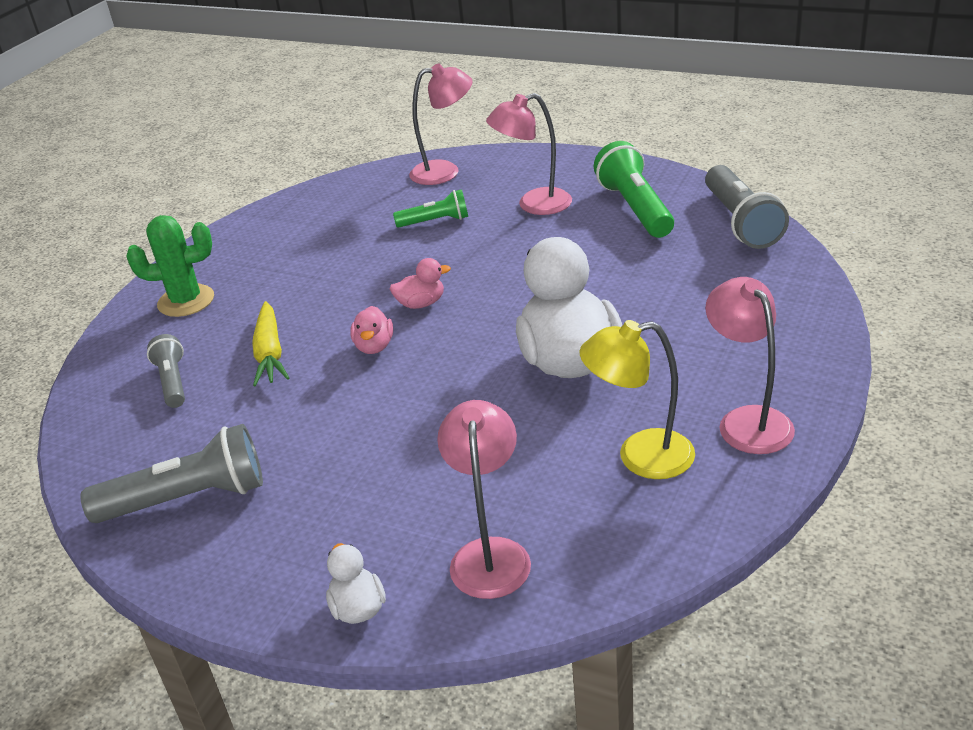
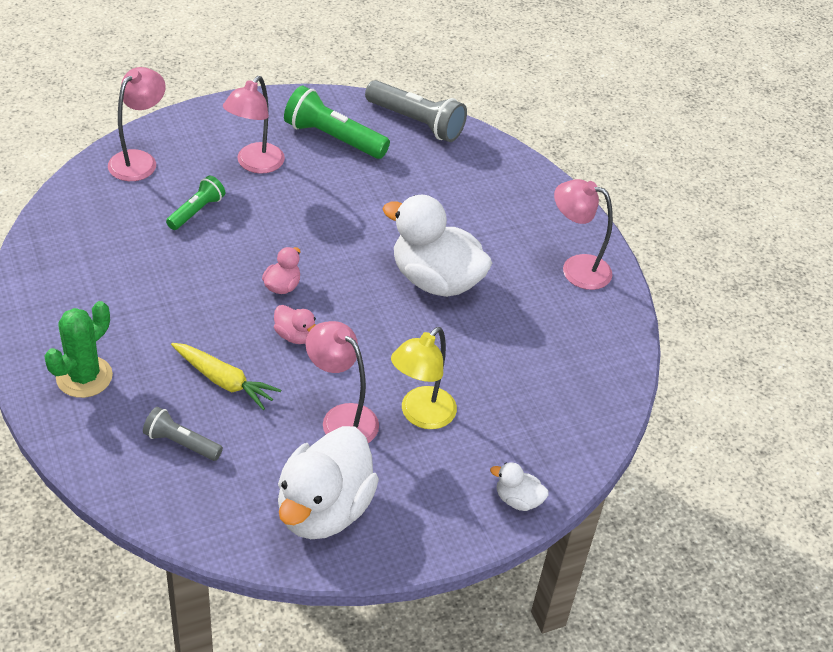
camera: 55 degrees left, 10 degrees up
(188, 499) = (324, 510): grey flashlight -> white duck
(490, 554) = (544, 425): pink lamp -> pink lamp (341, 418)
(640, 457) = (549, 322): yellow lamp -> yellow lamp (421, 415)

